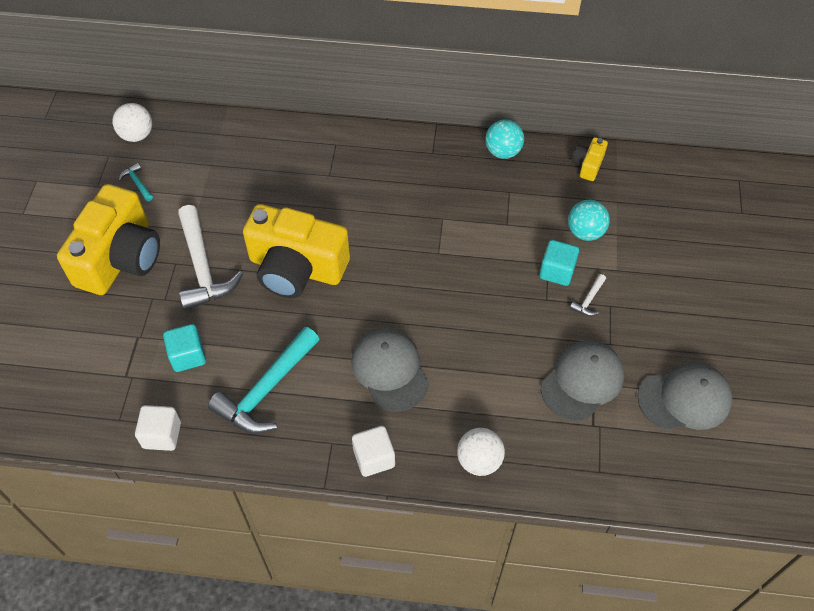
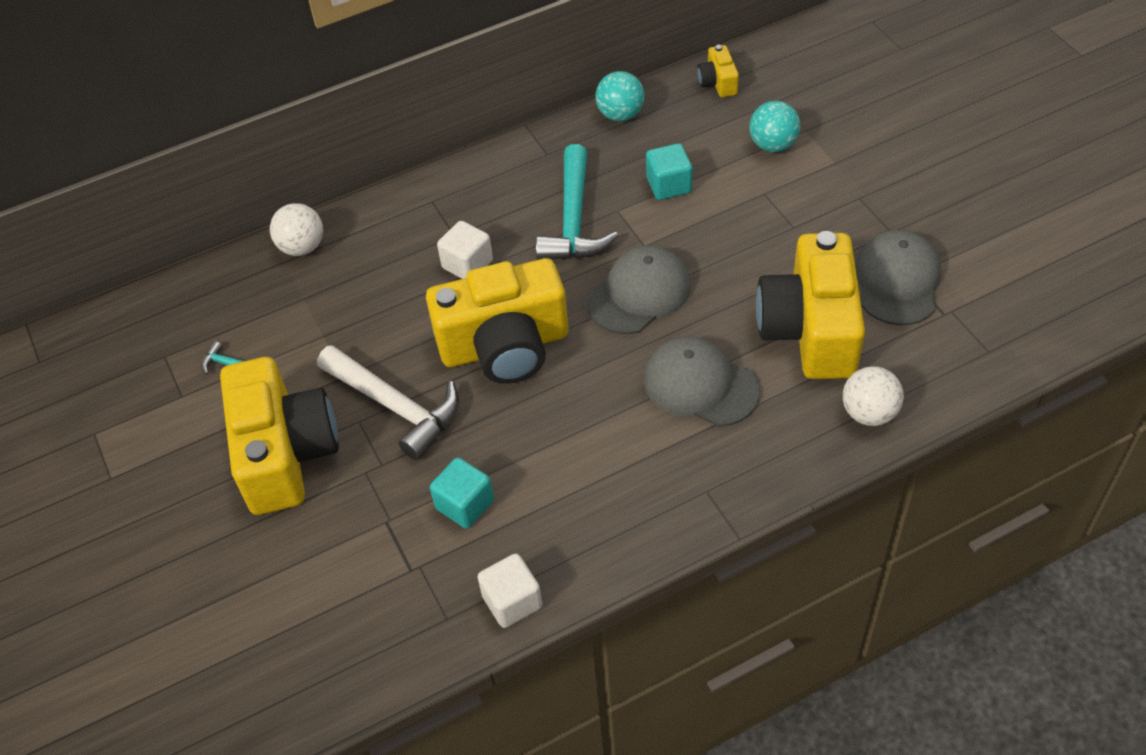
camera: 30 degrees left, 5 degrees down
(137, 135) = (180, 316): white ball -> white ball (302, 247)
(266, 390) = (587, 484): turquoise hammer -> turquoise hammer (574, 220)
(374, 458) = (763, 477): white cube -> white cube (467, 264)
(492, 378) = (810, 330): none -> yellow camera
(557, 271) = (779, 196): turquoise cube -> turquoise cube (668, 185)
(588, 300) = (834, 204): white hammer -> none
(685, 399) = (1003, 240): grey cap -> grey cap (639, 293)

